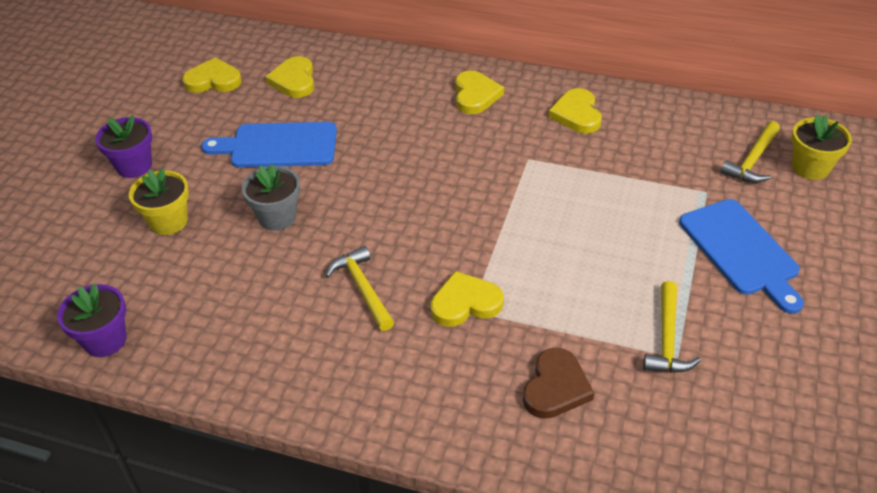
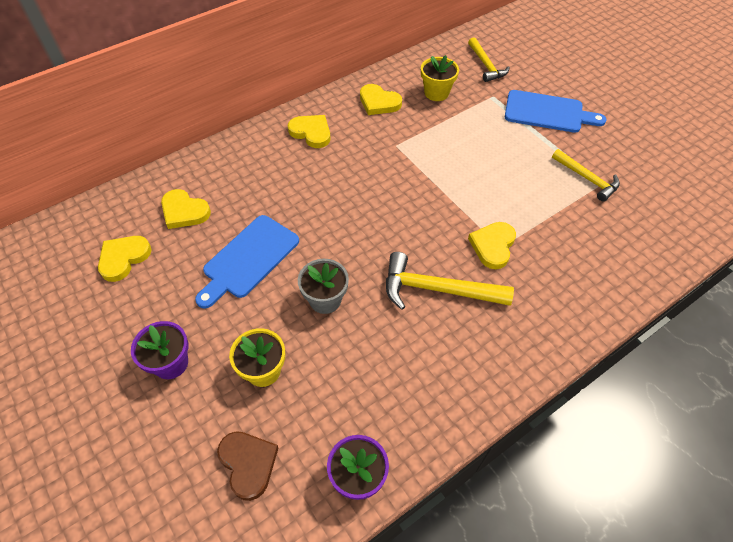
camera: 55 degrees left, 10 degrees up
(363, 289) = (438, 289): yellow hammer -> yellow hammer, size x1.52
(556, 387) = (589, 245): brown heart -> brown heart (248, 464)
(810, 167) = (510, 51): yellow flower pot -> yellow flower pot (436, 93)

